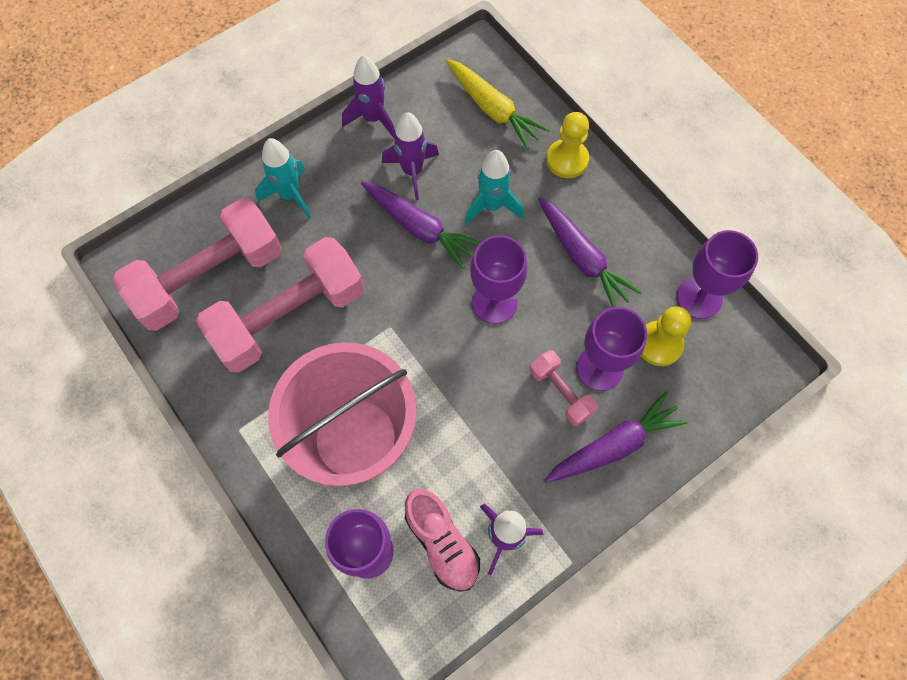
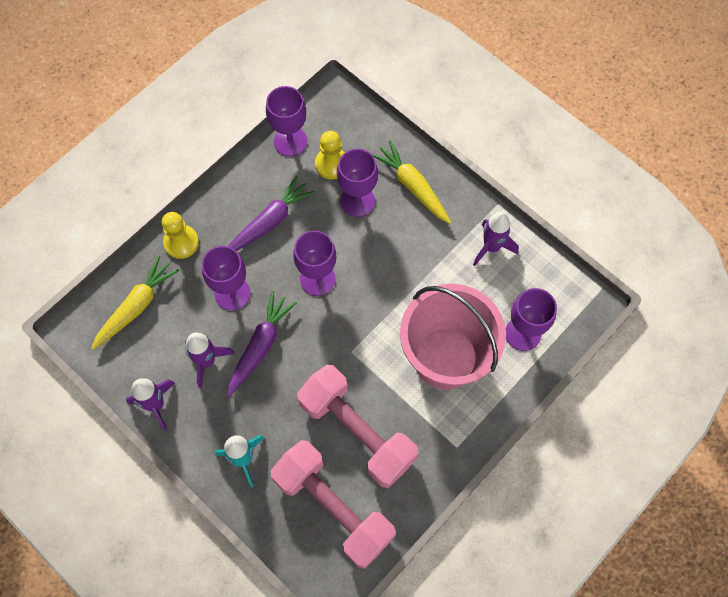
camera: 100 degrees left, 0 degrees up
(442, 543) = (505, 286): pink shoe -> none
(492, 206) = (232, 293): turquoise rocket -> purple goblet
(560, 392) = (381, 224): pink dumbbell -> none
(614, 445) = (412, 186): purple carrot -> yellow carrot

